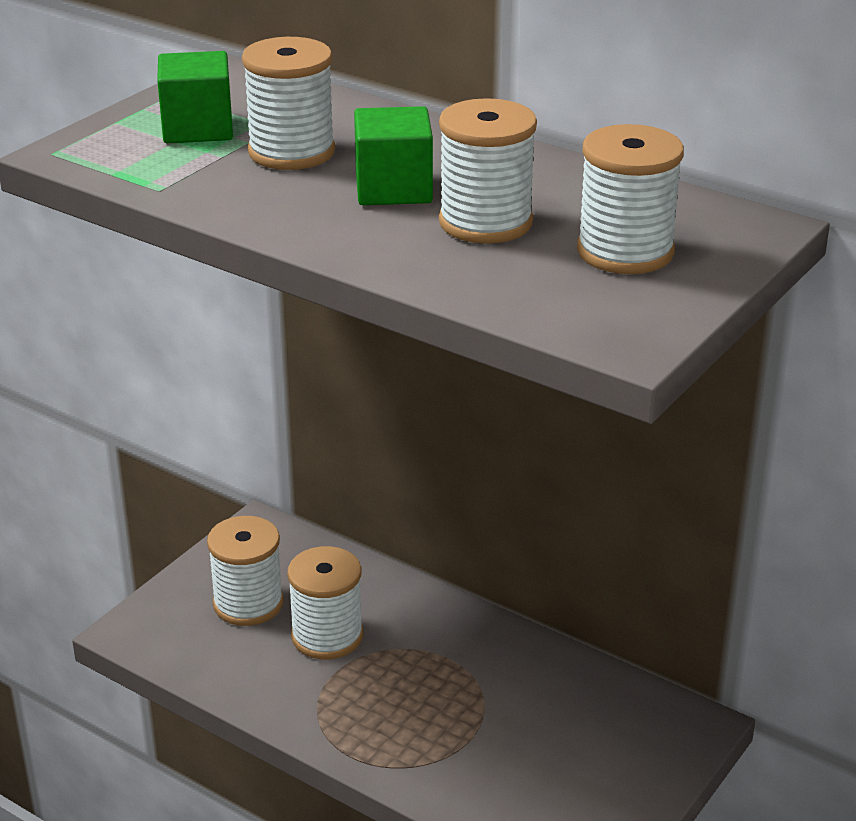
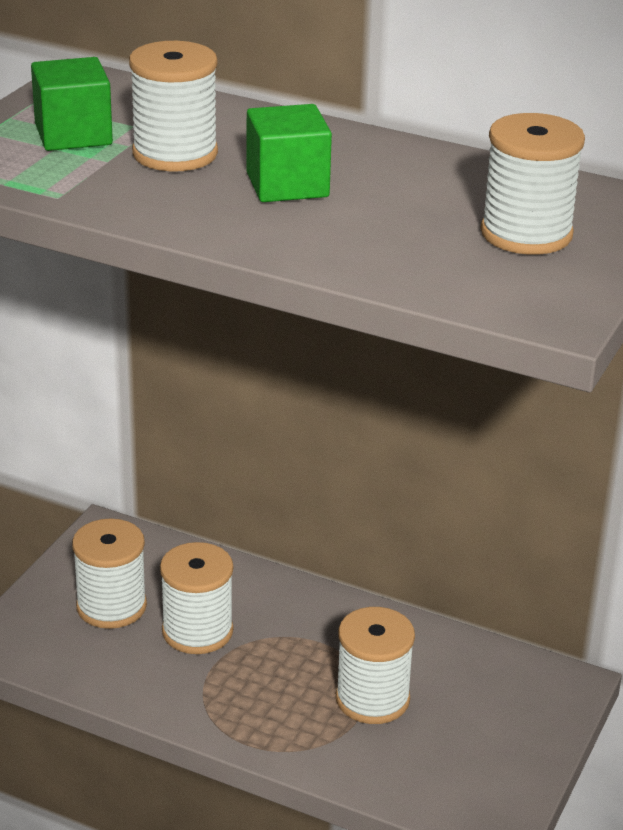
camera: 10 degrees left, 0 degrees up
(485, 222) = (386, 213): white spool -> white spool (372, 699)

